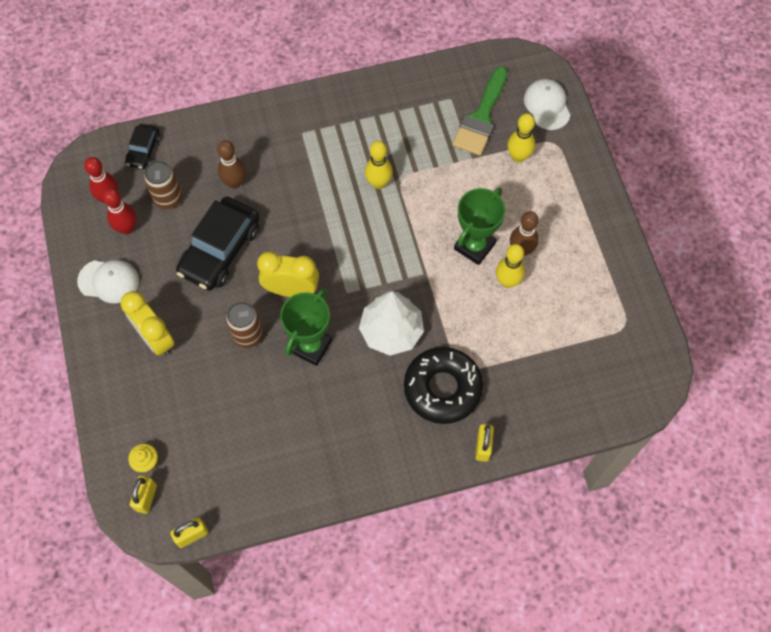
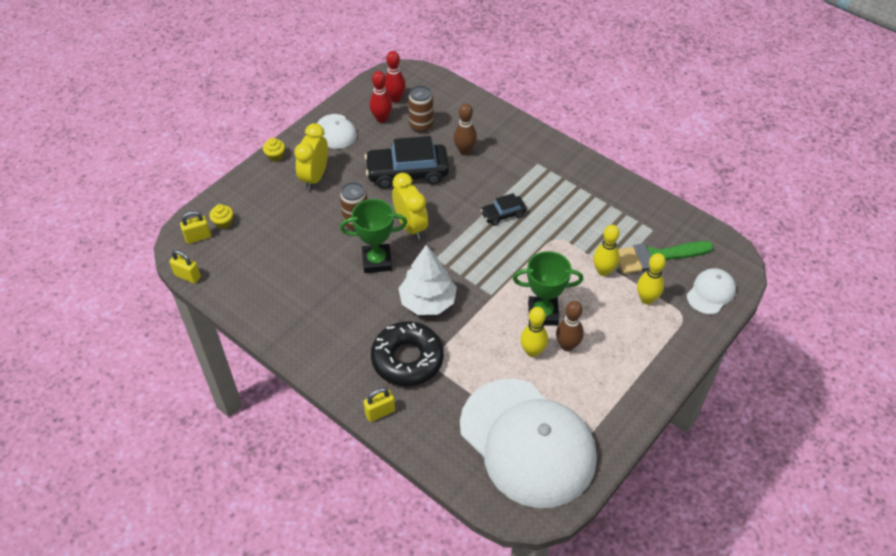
camera: 55 degrees right, 15 degrees down
(93, 359) = (275, 156): none -> yellow cupcake
(144, 150) = (445, 94): black car -> black car (503, 214)
(378, 183) = (540, 227): yellow bowling pin -> yellow bowling pin (603, 271)
(593, 346) = (527, 442): none -> white cap

